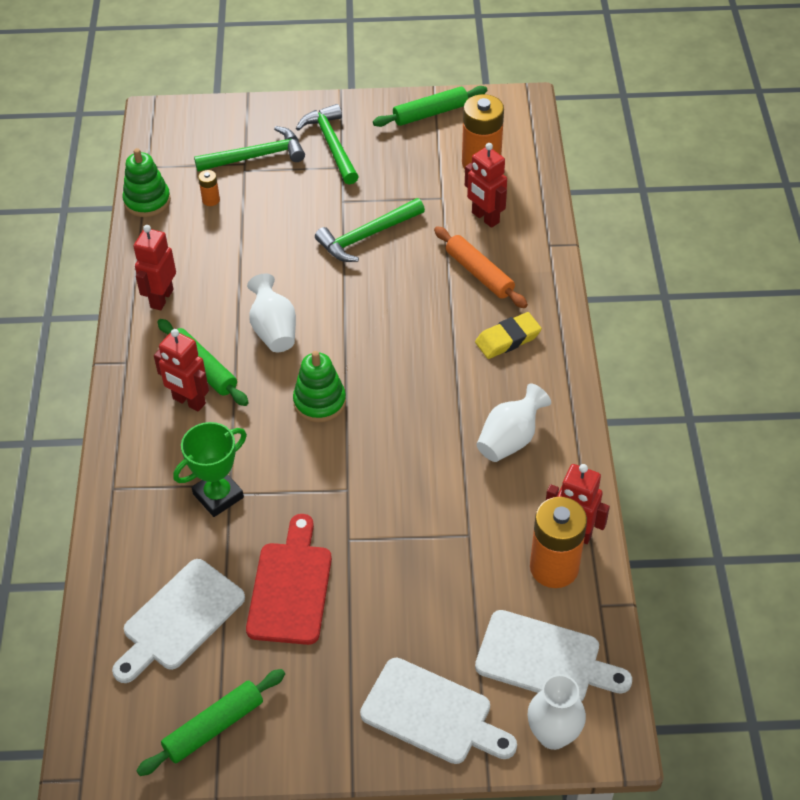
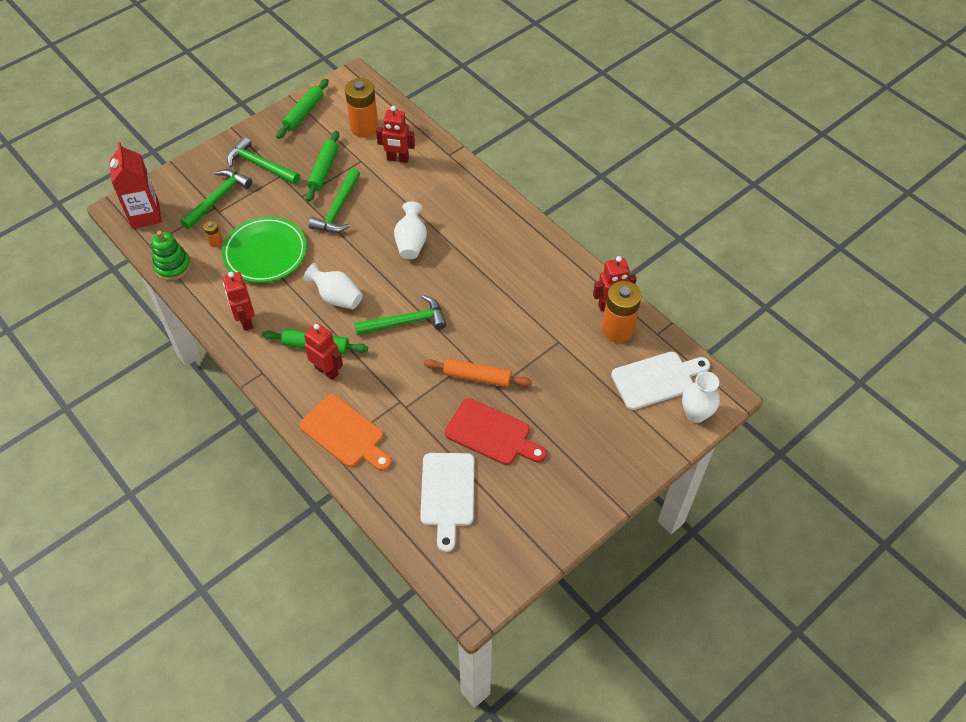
camera: 40 degrees left, 5 degrees up
(142, 480) = (345, 433): none -> orange cutting board
(172, 134) = (145, 215): none -> red carton
(188, 401) = (327, 370): red robot -> red robot turned 135 degrees counterclockwise
(214, 727) = (525, 536): green rolling pin -> green rolling pin (323, 170)
(218, 496) = (400, 412): green trophy -> none
(248, 239) = (265, 253): none -> green plate
(290, 587) = (492, 434): red cutting board -> red cutting board turned 150 degrees clockwise
(319, 402) = (406, 322): green stacking toy -> green hammer
(432, 714) = (629, 446): white cutting board -> none
(479, 273) = (425, 193): orange rolling pin -> orange rolling pin (477, 377)
(508, 339) = (477, 222): yellow eraser -> none
(510, 439) = (531, 276): white vase -> white vase (411, 242)

